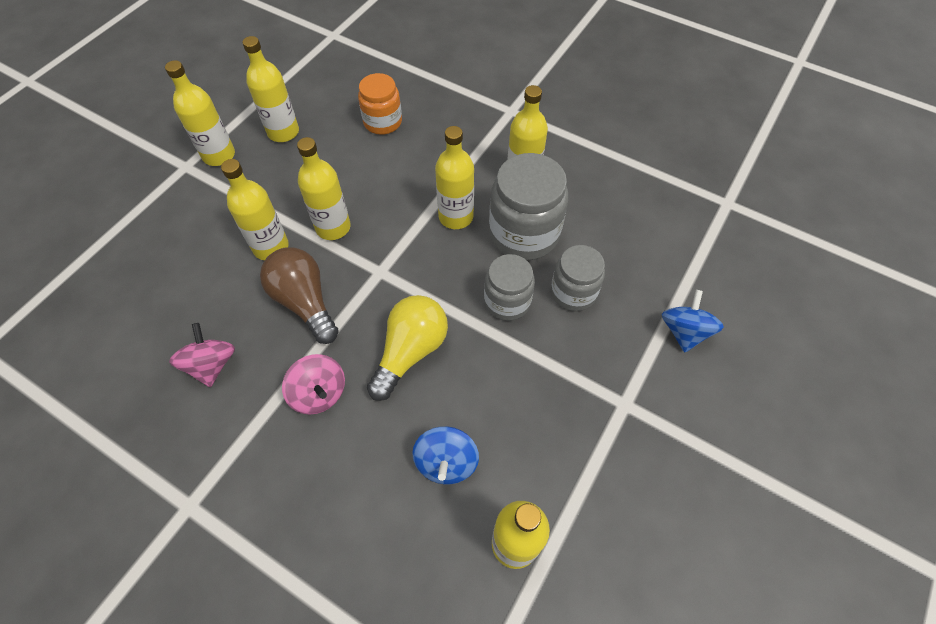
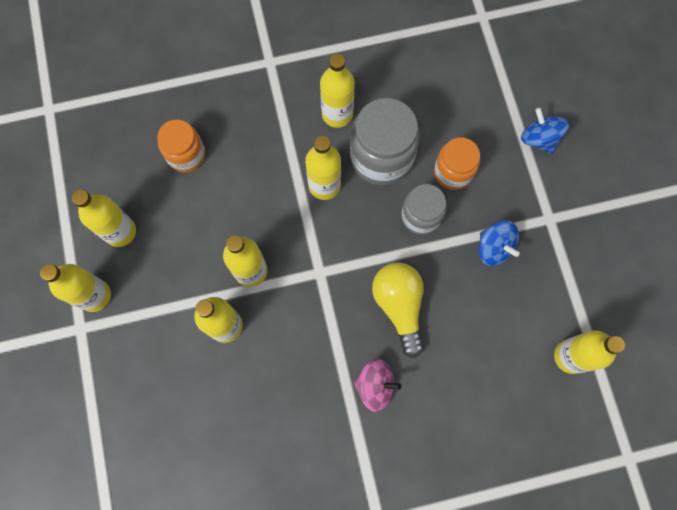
camera: 45 degrees left, 15 degrees up
(212, 364) = (288, 437): pink spinning top -> none
(305, 302) = (296, 340): brown light bulb -> none
(446, 462) = (491, 350): blue spinning top -> blue spinning top (494, 248)
(573, 292) = (453, 172): grey jar -> orange jar

